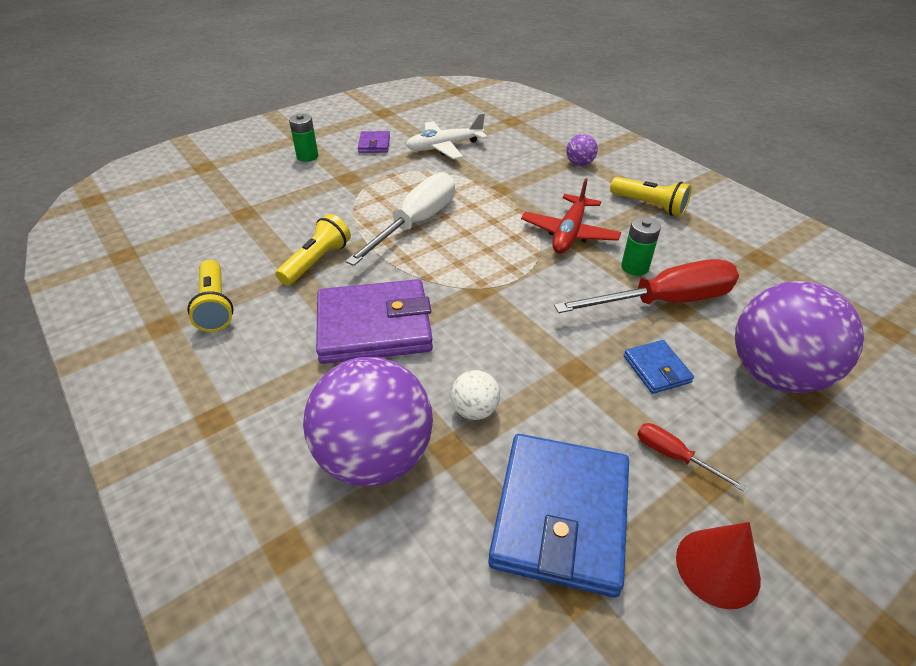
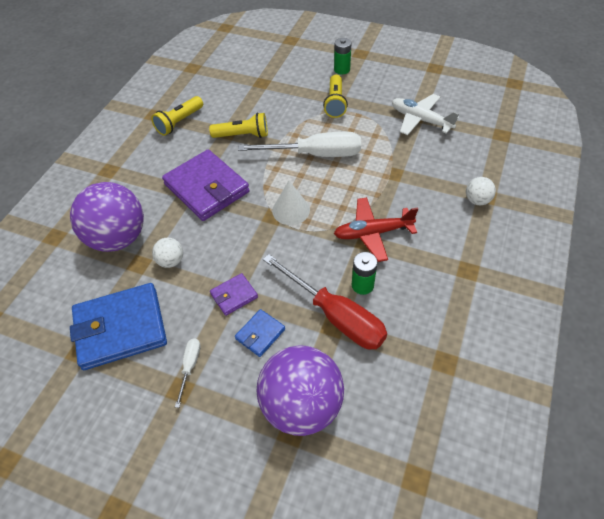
camera: 60 degrees right, 10 degrees up
(374, 144) = (387, 87): purple wallet -> purple wallet (234, 295)
(484, 273) = (291, 210): none -> white cone
(579, 163) = (477, 200): purple ball -> white ball
(649, 205) = (456, 265): yellow flashlight -> yellow flashlight (335, 103)
(674, 456) = (190, 367): red screwdriver -> white screwdriver
(717, 567) = (121, 411): red cone -> none

